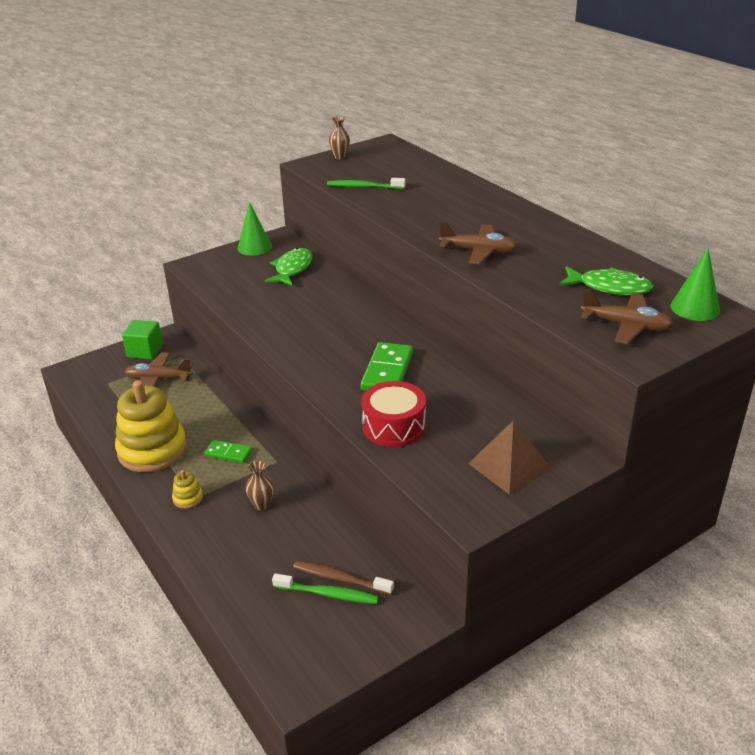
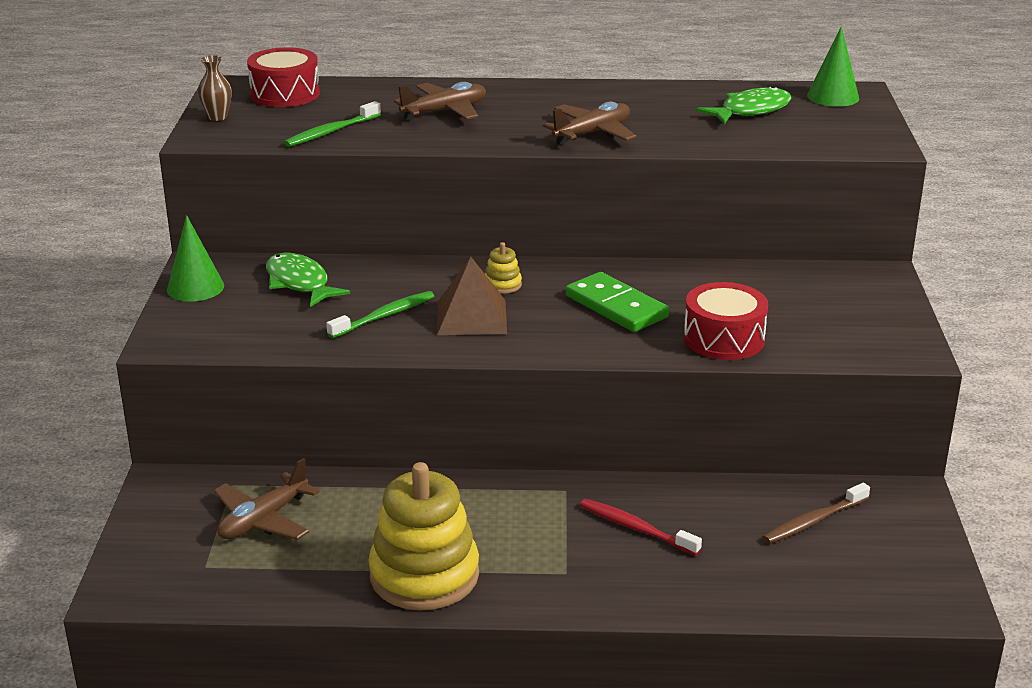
camera: 55 degrees left, 5 degrees down
(145, 351) = (172, 509): green cube -> none
(188, 498) = (561, 578): yellow stacking toy -> yellow stacking toy (502, 285)
(228, 453) = (506, 518): green domino -> none
(262, 505) = (636, 528): brown vase -> red toothbrush
(328, 594) = (830, 537): green toothbrush -> green toothbrush (384, 316)
(395, 158) = (285, 94): none -> red drum
(509, 466) = (856, 308): brown pyramid -> brown pyramid (471, 317)
(626, 326) = (827, 129): brown plane -> brown plane (445, 111)

